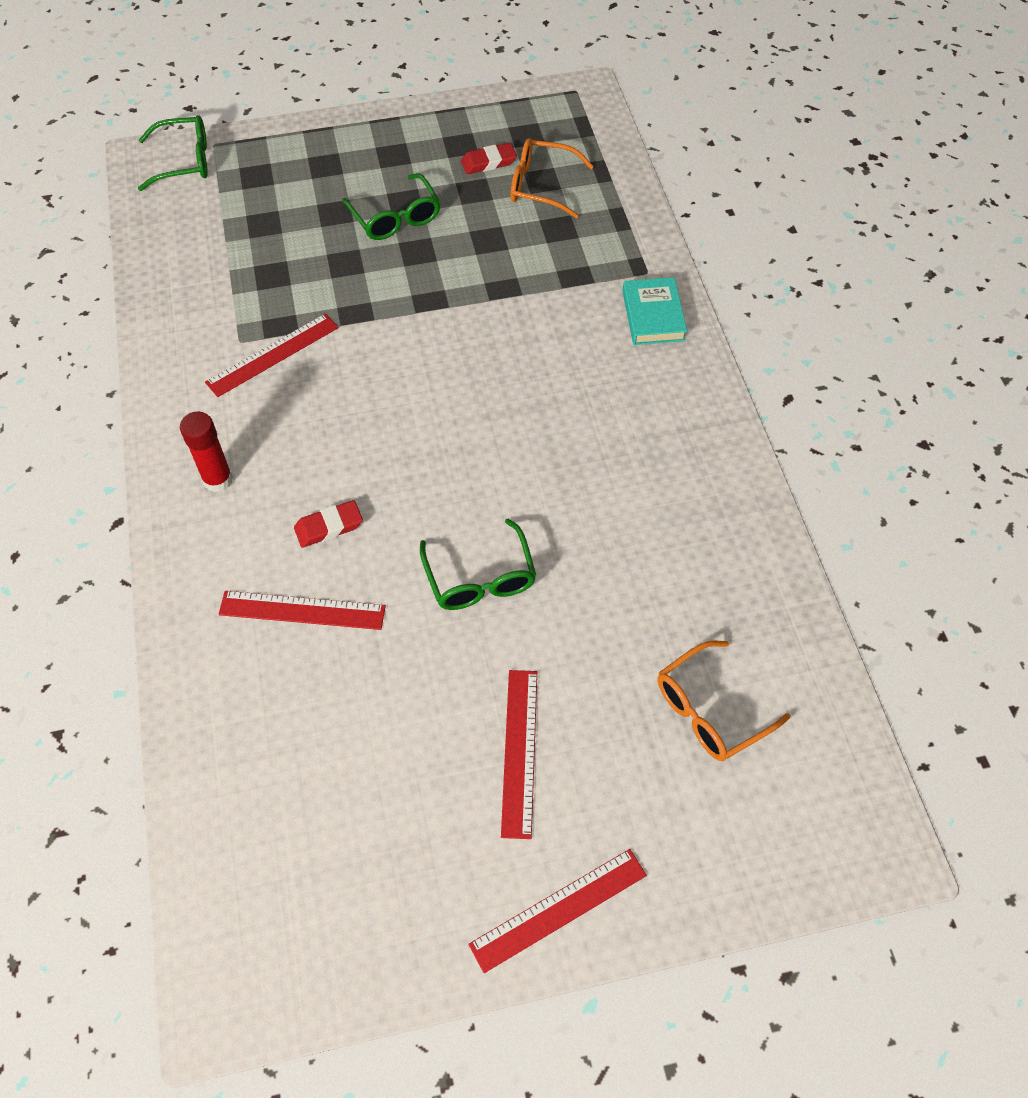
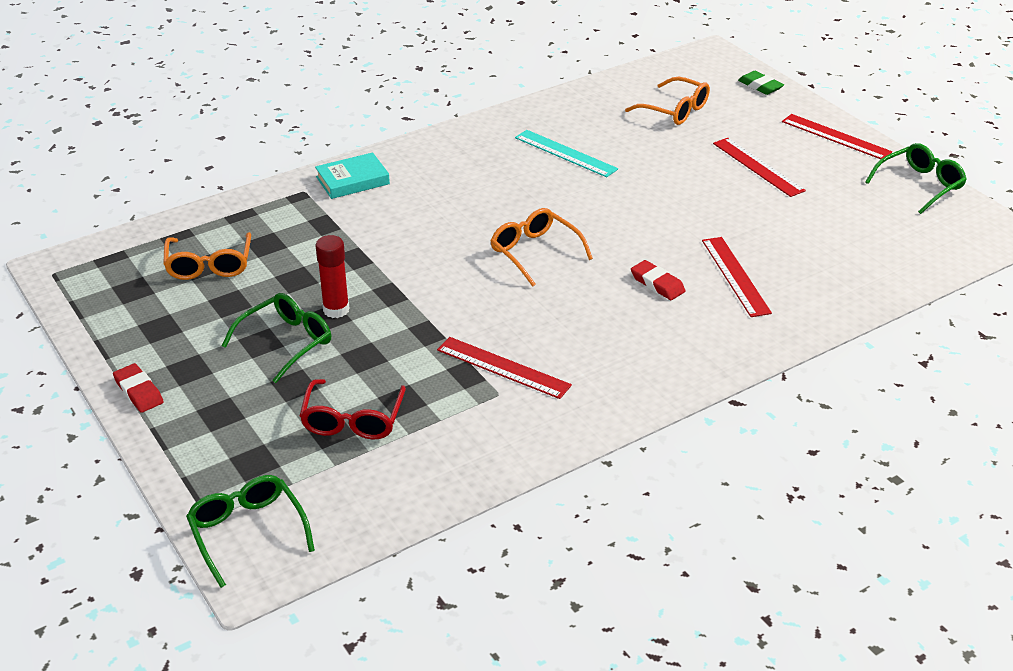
camera: 110 degrees left, 20 degrees down
(218, 480) = (656, 355): red glue stick -> red glue stick (336, 310)
(267, 239) = (353, 420): none -> red glasses
(441, 435) = (534, 252): none -> orange glasses
(480, 578) = (649, 207): green glasses -> green glasses (920, 185)
(489, 162) = (183, 303): red eraser -> red eraser (139, 392)
(519, 751) = (758, 167): red ruler -> red ruler turned 75 degrees clockwise
(638, 533) = (565, 153): none -> turquoise ruler
(751, 874) = (760, 86): none -> green eraser

